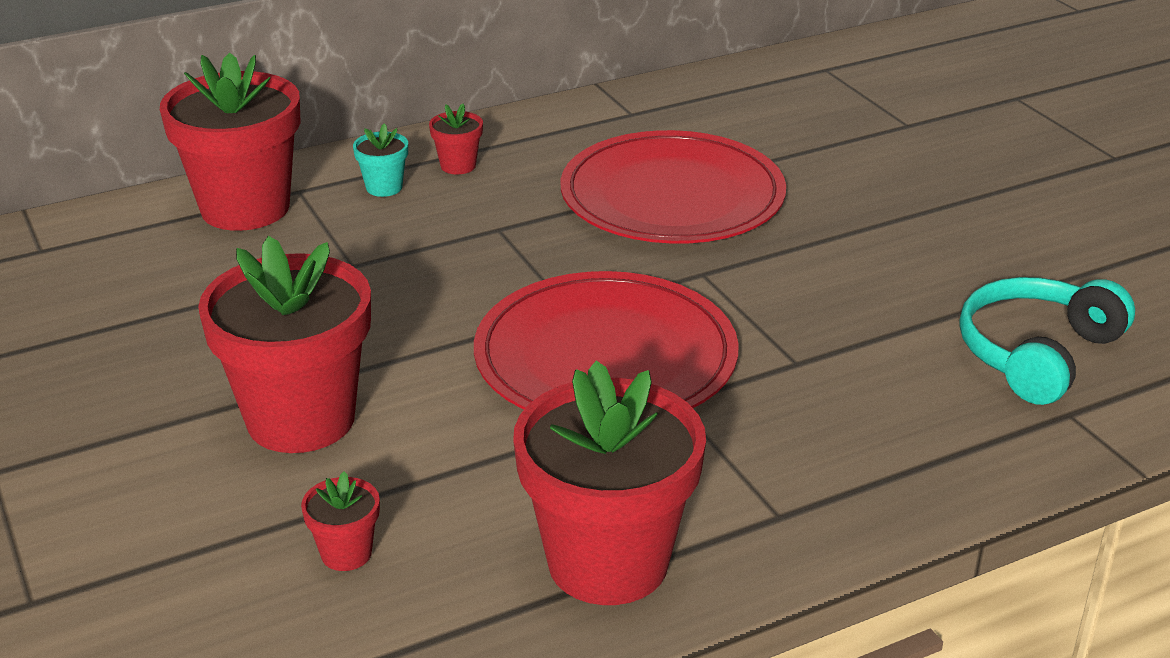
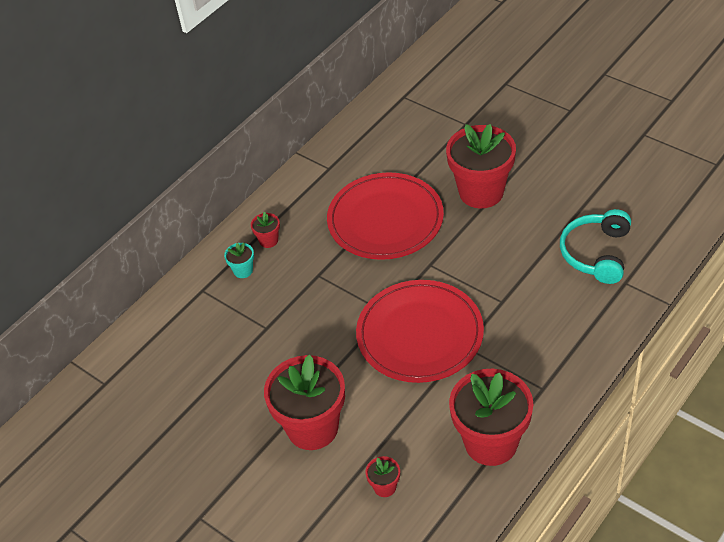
camera: 20 degrees left, 15 degrees up
(245, 208) = (184, 313): red flower pot -> red flower pot (481, 192)

